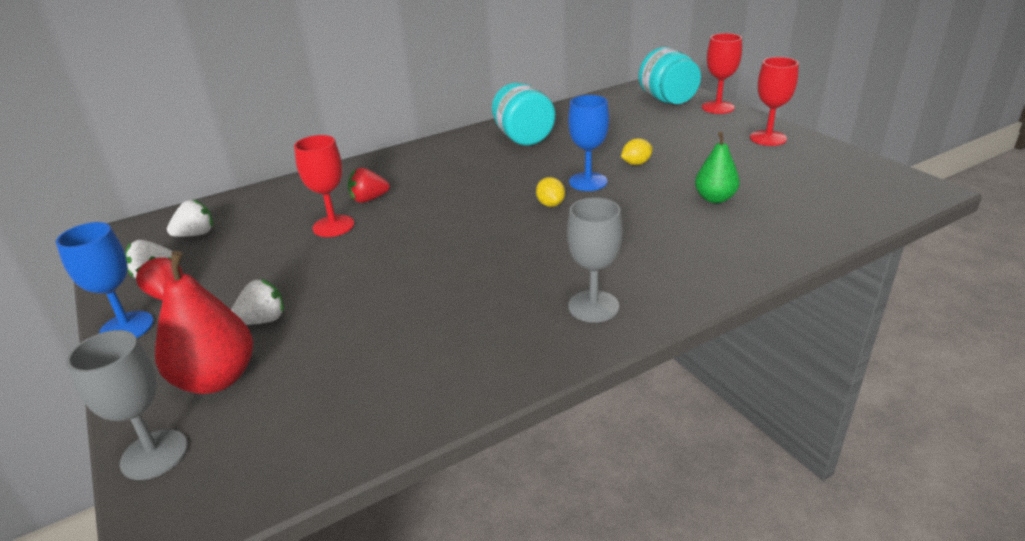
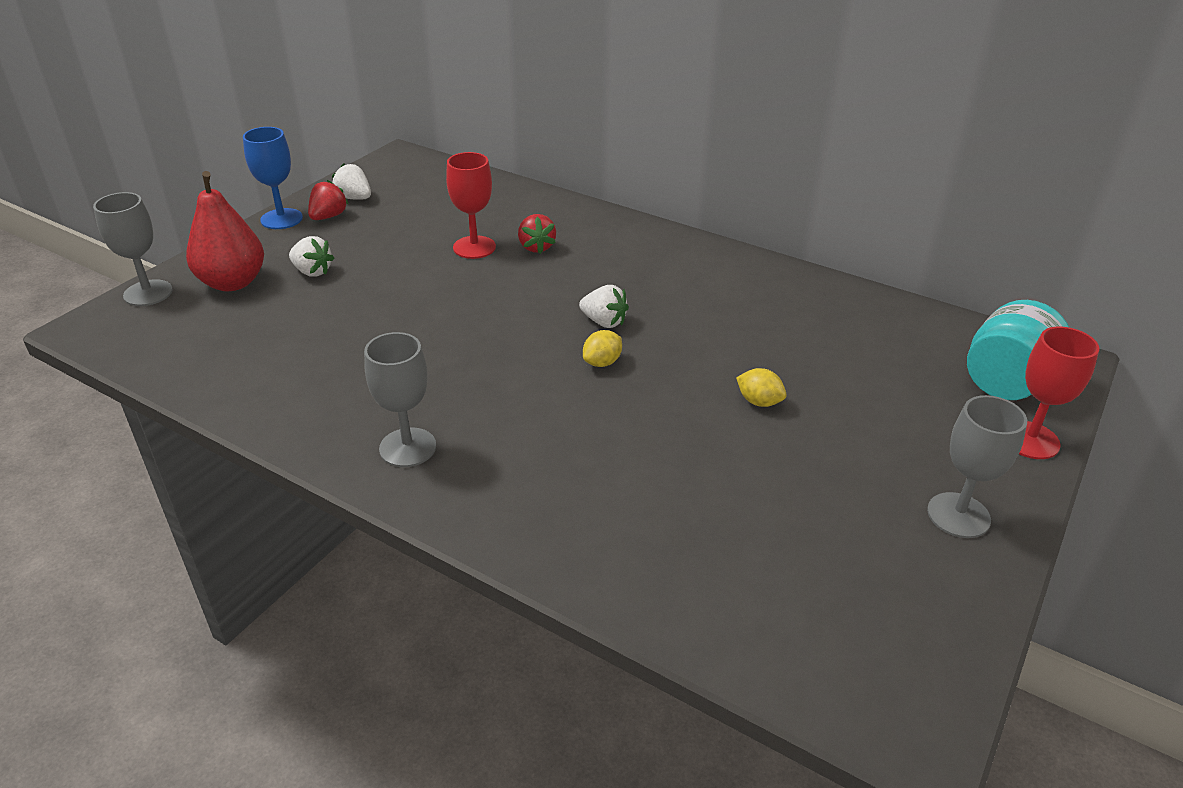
camera: 60 degrees right, 5 degrees up
(196, 234) = (422, 189): white strawberry -> white strawberry (604, 322)
(369, 199) = (536, 247): red strawberry -> red strawberry turned 150 degrees counterclockwise
(523, 138) = (757, 295): turquoise jar -> none
(588, 182) = (677, 375): blue goblet -> none
(715, 198) = (708, 492): green pear -> none
(768, 138) = (958, 515): red goblet -> grey goblet

